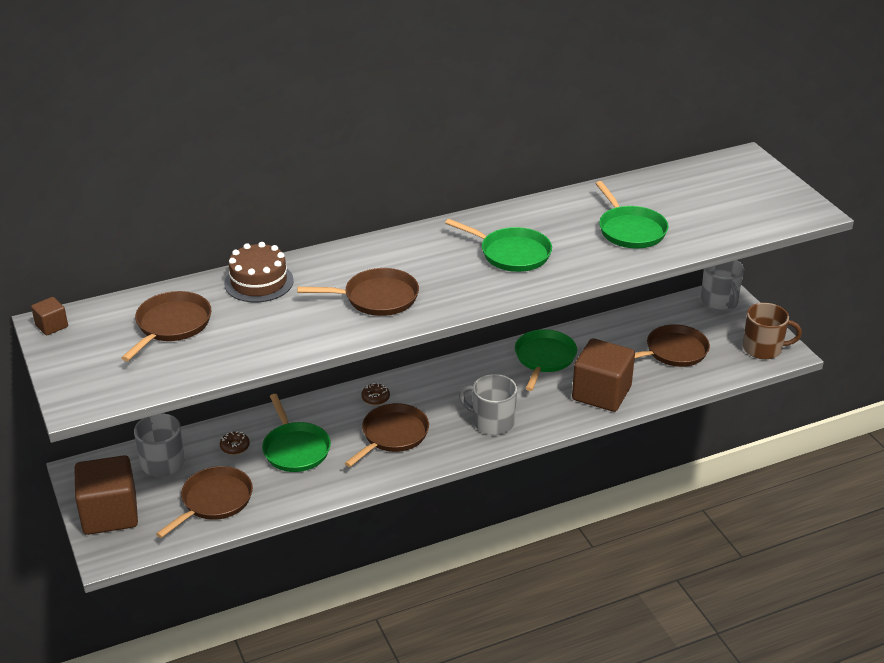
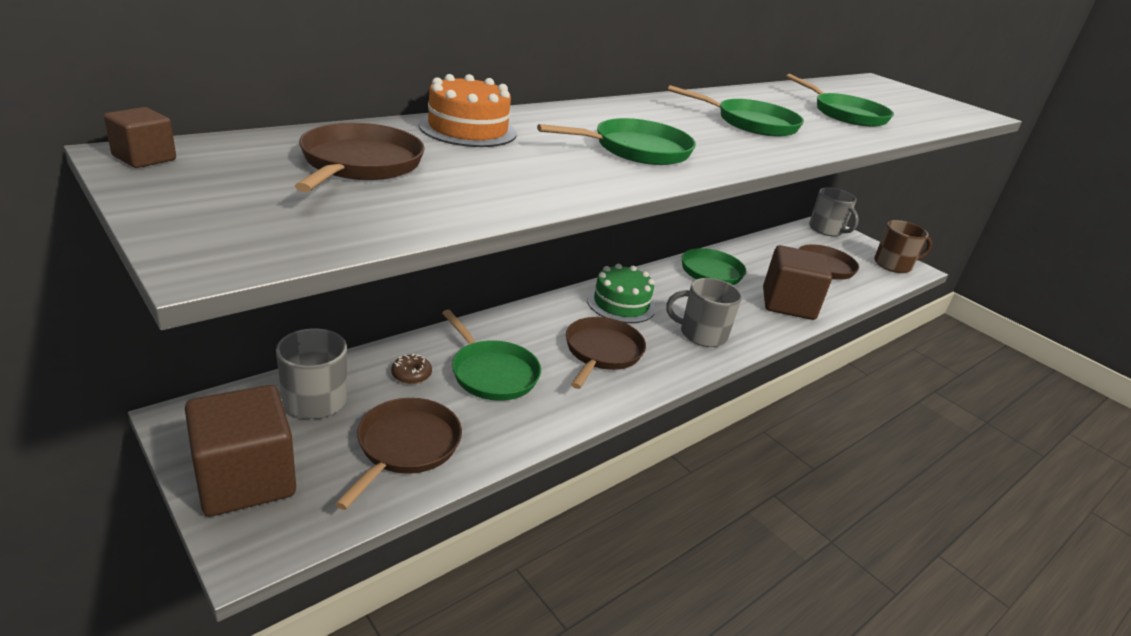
camera: 20 degrees left, 5 degrees down
(259, 282) = (468, 129): brown cake -> orange cake
(375, 398) = (561, 314): brown donut -> none
(377, 298) = (636, 150): brown pan -> green pan
(435, 389) = (621, 304): none -> green cake

